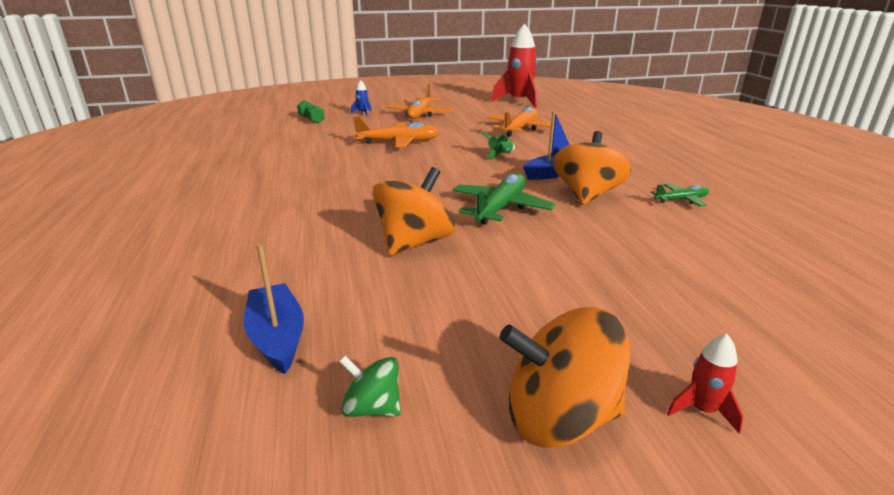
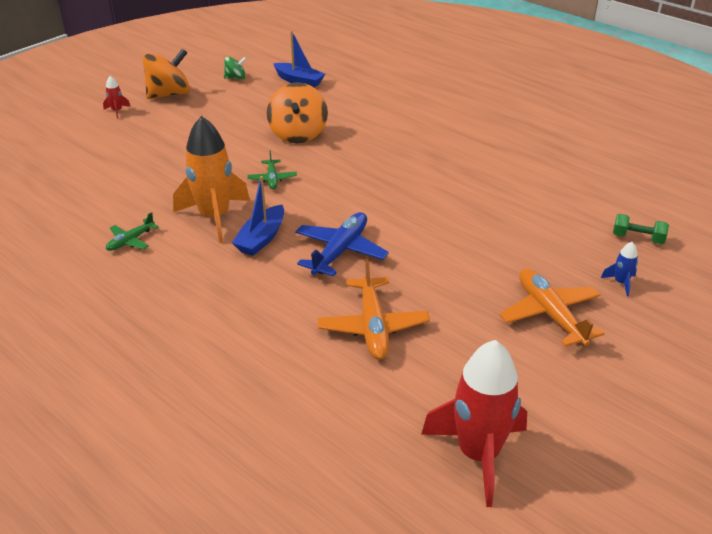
camera: 145 degrees right, 10 degrees up
(398, 142) = (466, 232): orange plane -> none
(499, 154) = (340, 251): green rocket -> blue plane
(501, 208) = (272, 179): green plane -> green plane, size x0.56
(587, 195) = (215, 217): orange spinning top -> orange rocket

